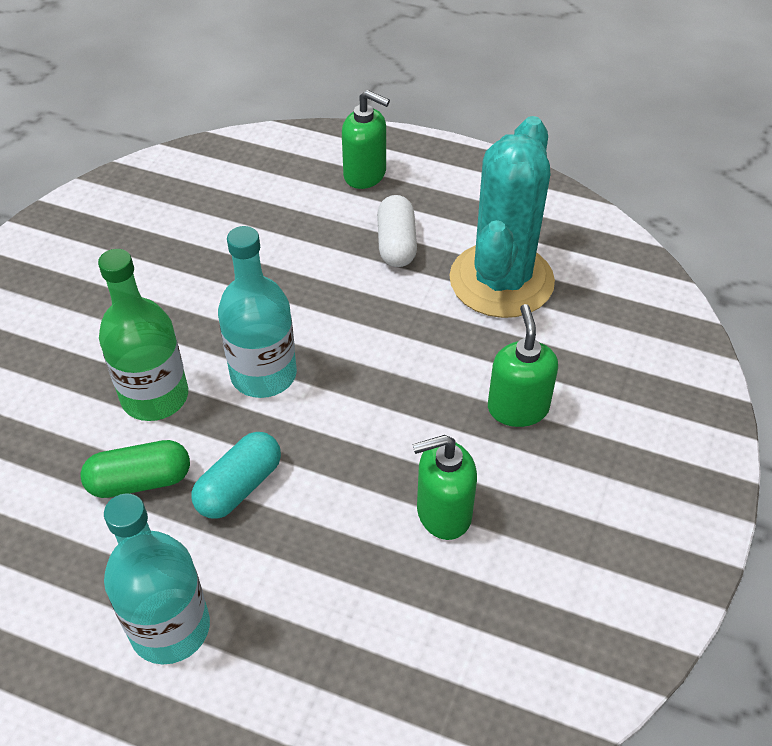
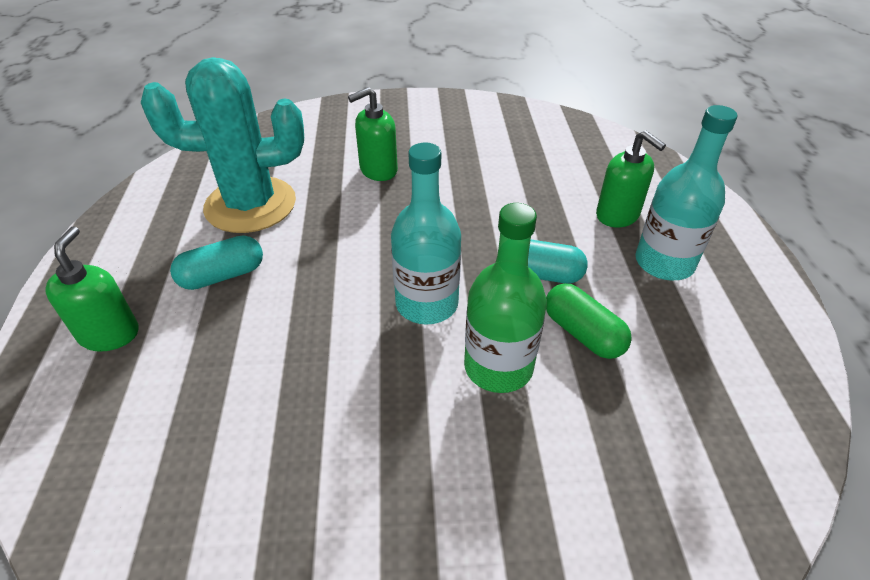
camera: 115 degrees left, 5 degrees down
(396, 244) = (222, 275): white capsule -> turquoise capsule
(443, 513) = (482, 179): green soap dispenser -> green soap dispenser (617, 215)

